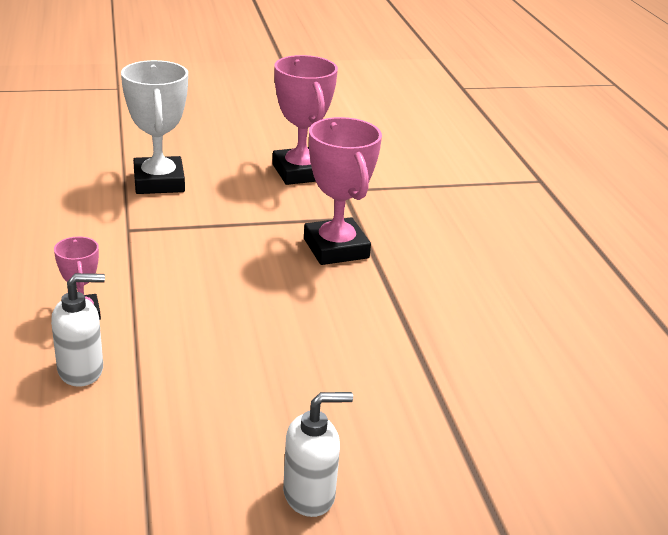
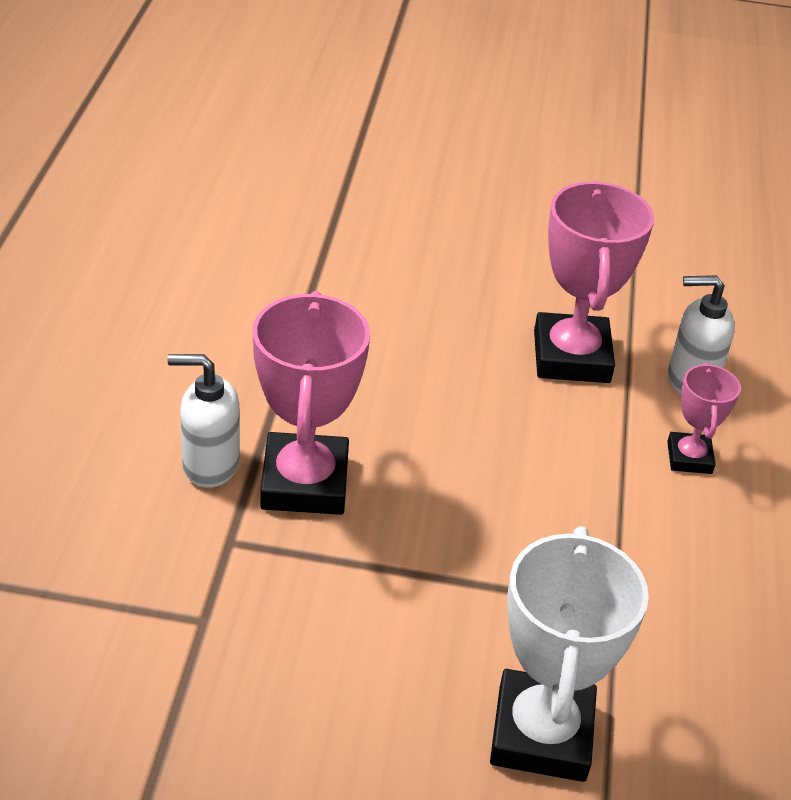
camera: 160 degrees left, 10 degrees up
(300, 172) = (253, 697): pink trophy -> pink trophy (571, 357)
(309, 495) = (496, 218): white soap dispenser -> white soap dispenser (210, 465)

